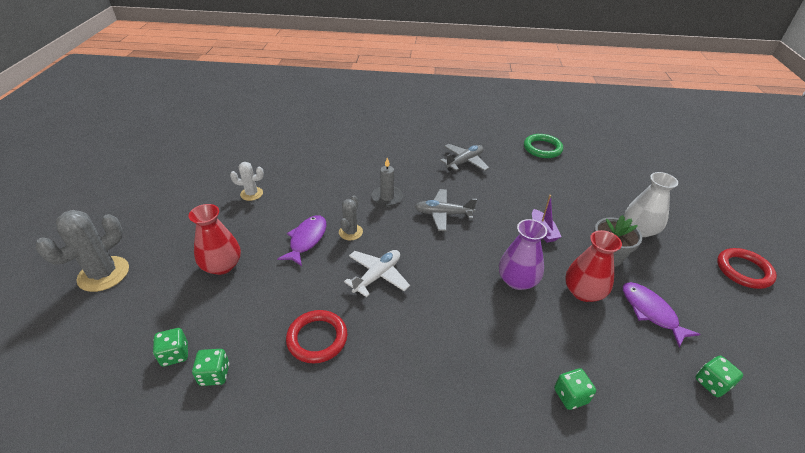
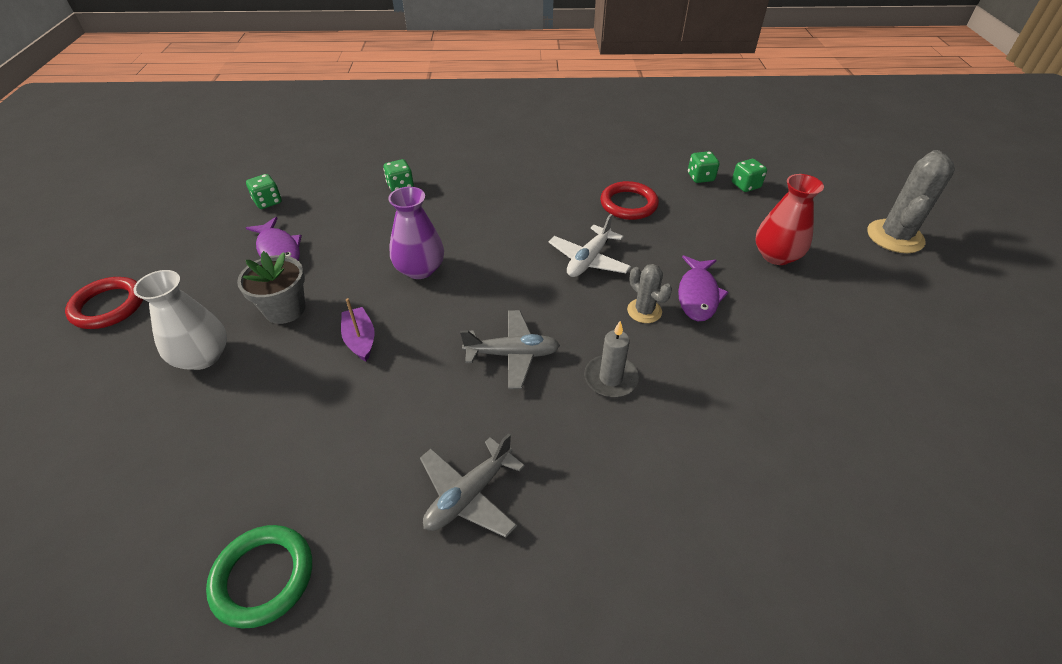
camera: 175 degrees right, 5 degrees up
(251, 194) = (836, 362): white cactus -> none
(350, 232) = (644, 311): grey cactus -> grey cactus turned 45 degrees counterclockwise
(583, 292) = (344, 263): red vase -> none

